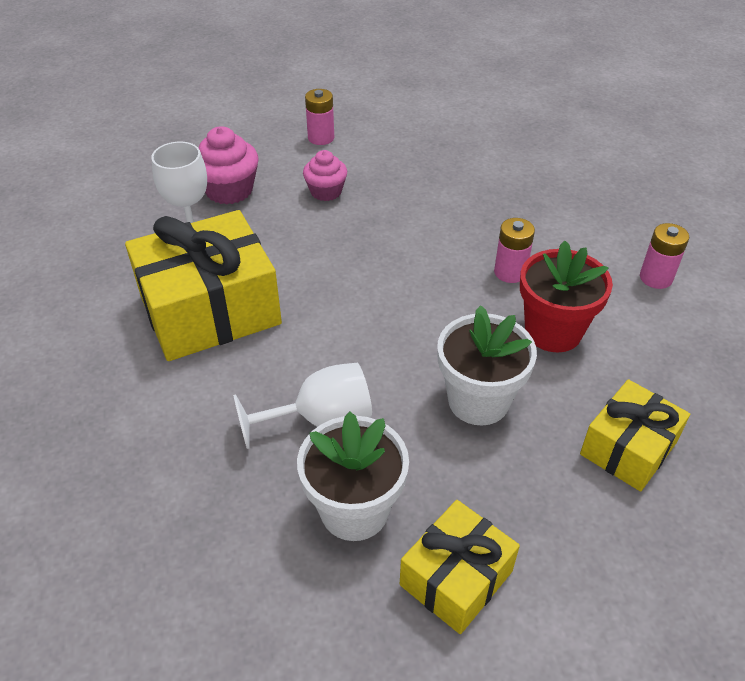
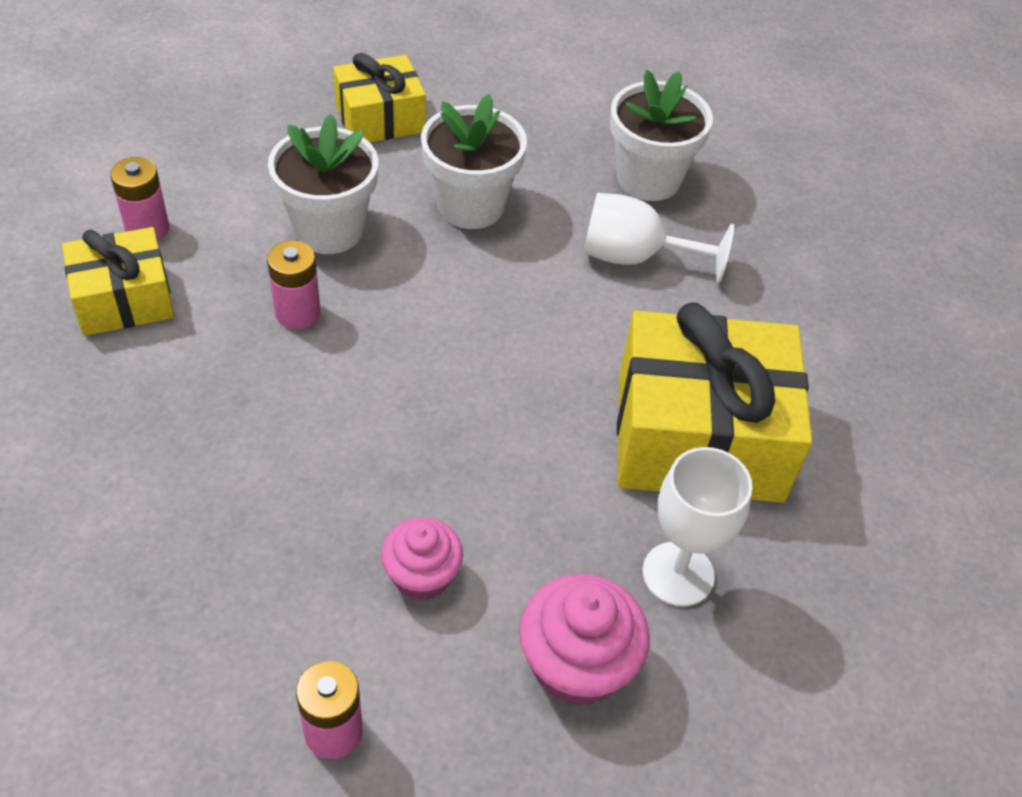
camera: 155 degrees left, 5 degrees up
(456, 578) = (598, 110): yellow gift -> yellow gift (124, 299)
(553, 331) = (329, 229): red flower pot -> white flower pot

